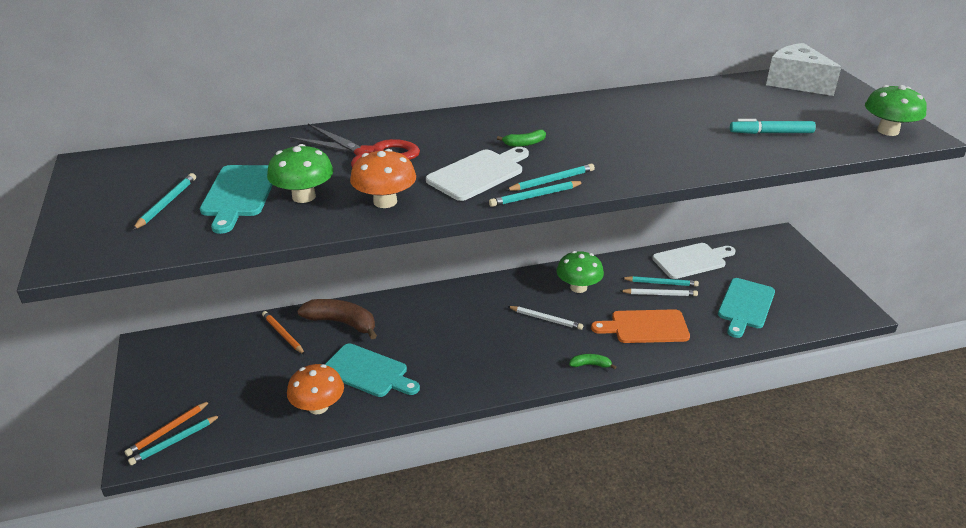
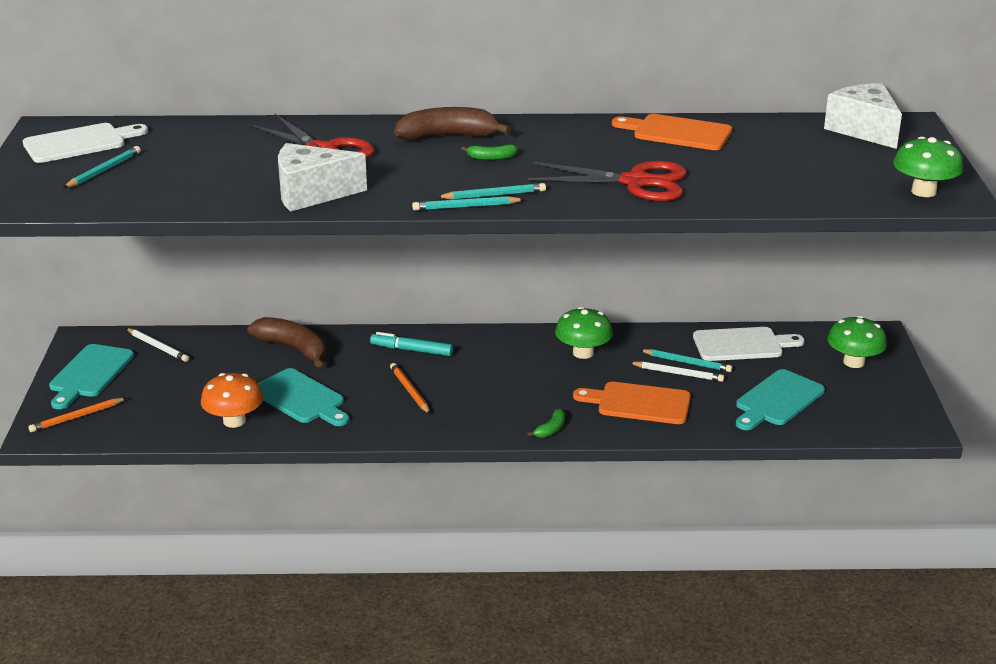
camera: 15 degrees right, 5 degrees down
(174, 441) = (79, 428): turquoise pencil -> none
(239, 194) = (175, 170): turquoise cutting board -> turquoise cutting board (90, 374)
(283, 334) = (226, 350): orange pencil -> orange pencil (410, 391)
(304, 196) = (235, 180): green mushroom -> green mushroom (853, 362)
(385, 201) = (311, 193): orange mushroom -> white cheese
(473, 127) = (448, 136): none -> brown banana
(478, 174) = (422, 180): white cutting board -> white cutting board (79, 143)
(546, 319) = (525, 379): white pencil -> white pencil (158, 347)
(590, 365) = (551, 429): green banana -> green banana turned 105 degrees clockwise
(659, 101) = (677, 133): none -> orange cutting board
(661, 152) = (636, 182): none -> red scissors
(771, 133) = (779, 178): turquoise marker -> turquoise marker (411, 350)

